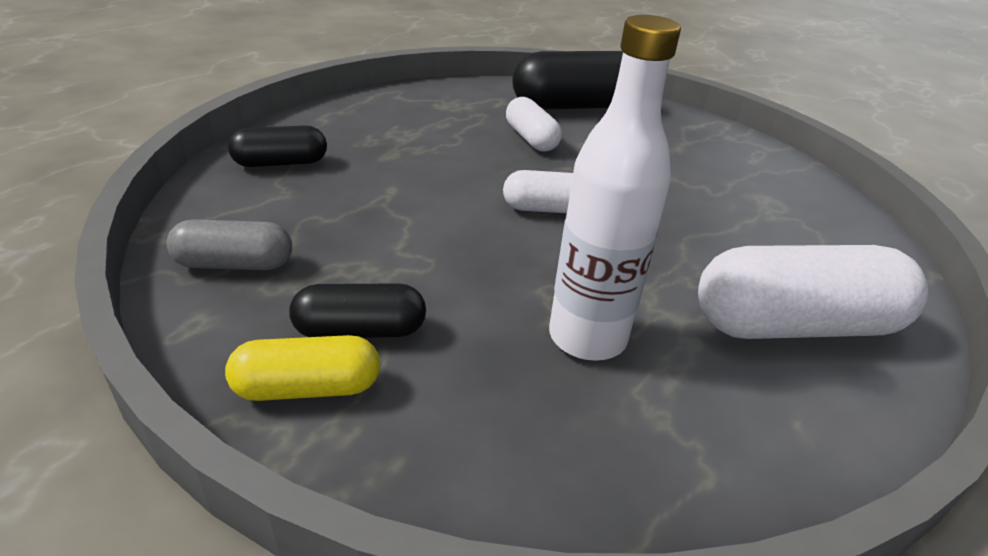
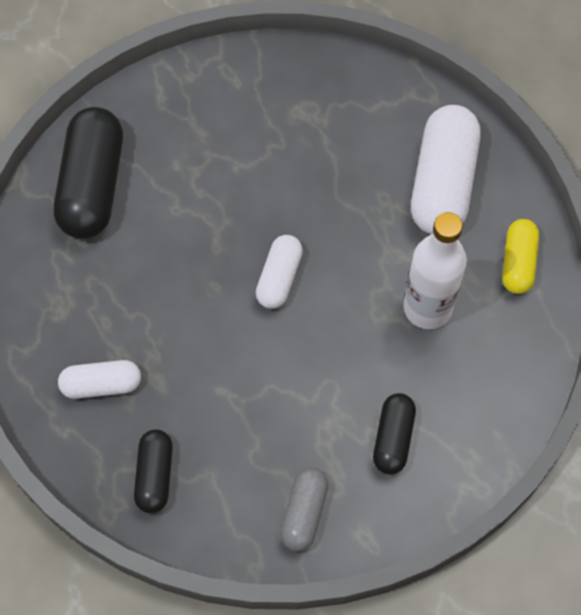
camera: 70 degrees left, 30 degrees up
(308, 388) = (436, 473): yellow capsule -> yellow capsule (518, 262)
(531, 139) = (155, 251): white capsule -> white capsule (101, 384)

